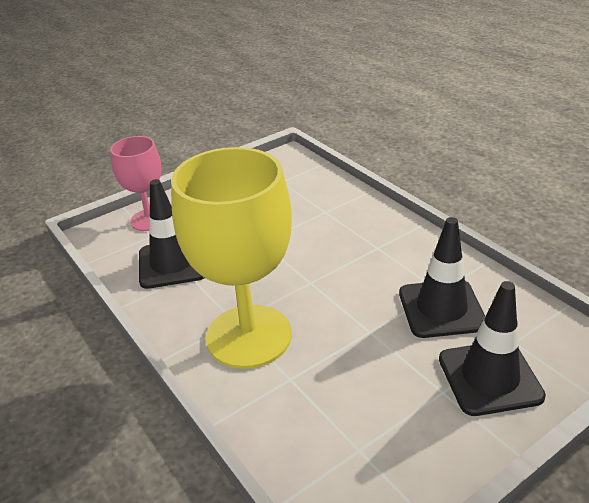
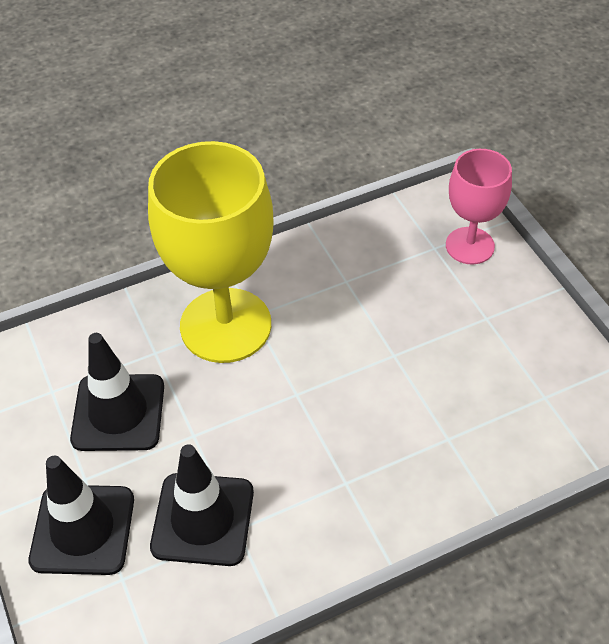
camera: 100 degrees right, 15 degrees up
(172, 263) = (371, 266): black traffic cone -> black traffic cone (118, 413)

